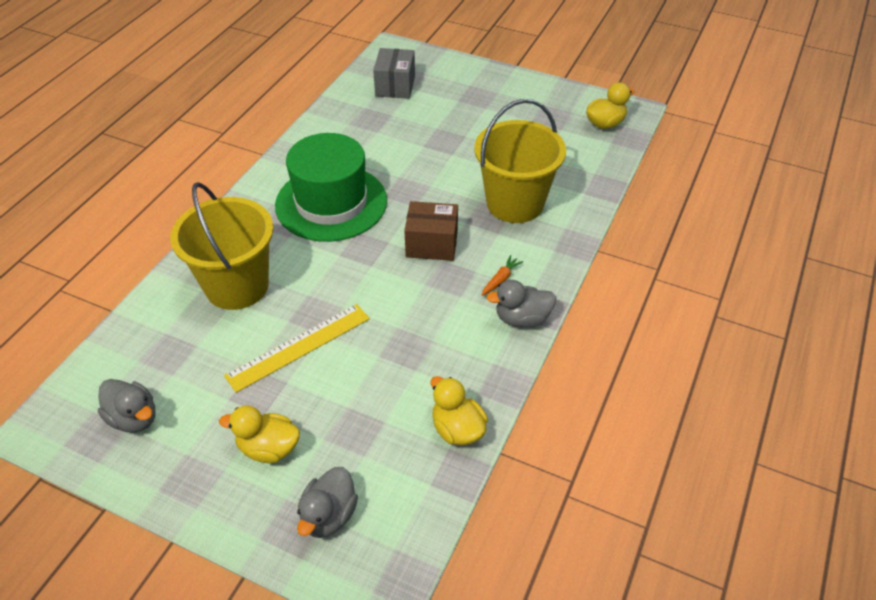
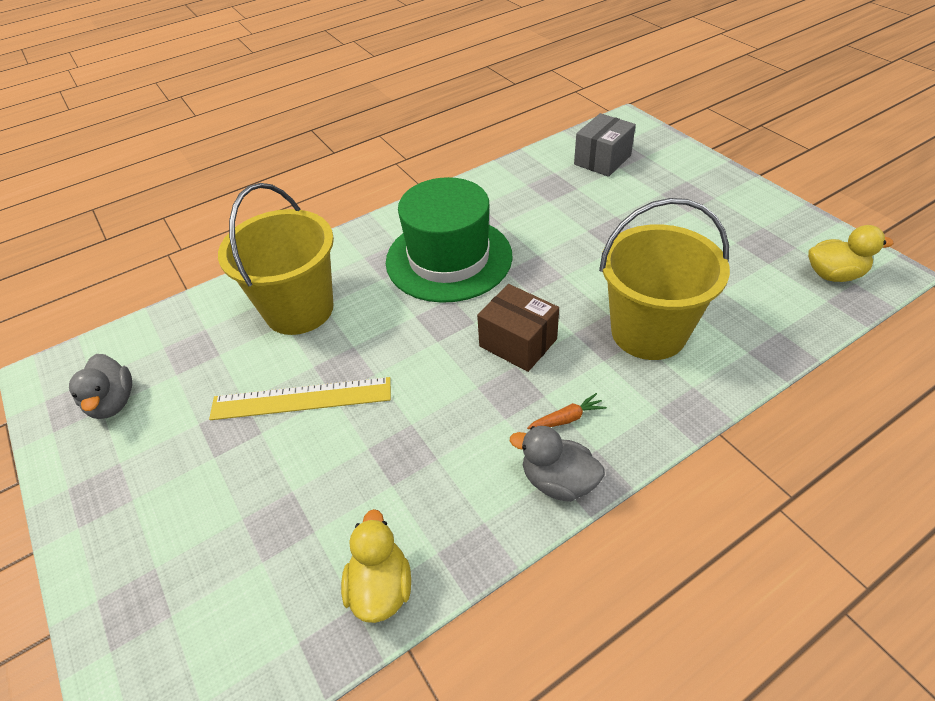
camera: 35 degrees right, 0 degrees up
(268, 448) = (187, 498): yellow duck -> none
(329, 515) = (174, 615): grey duck -> none

